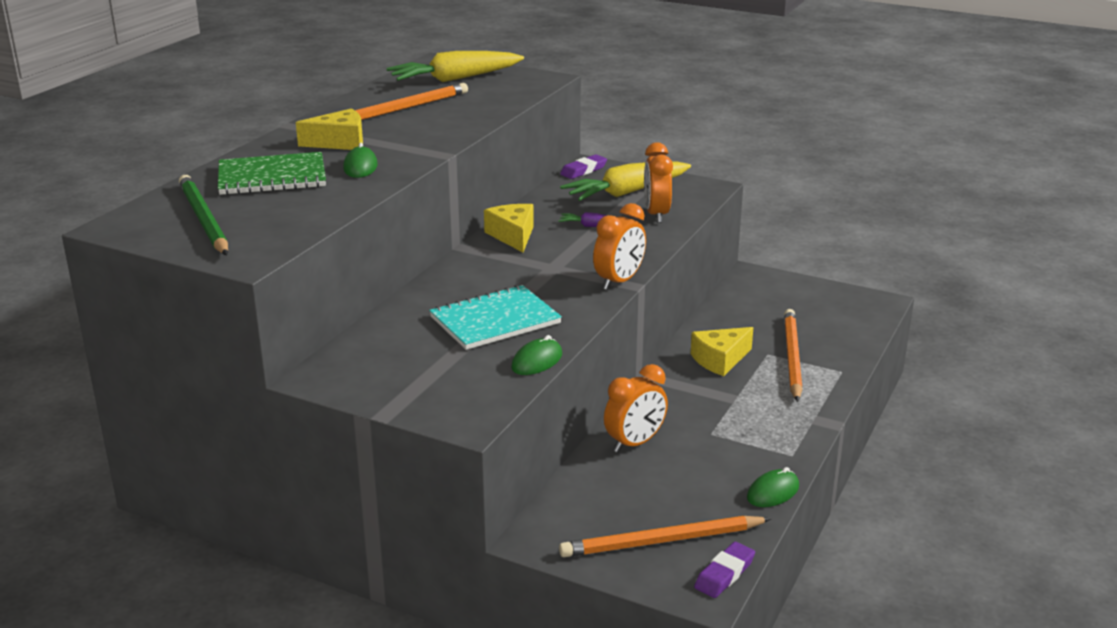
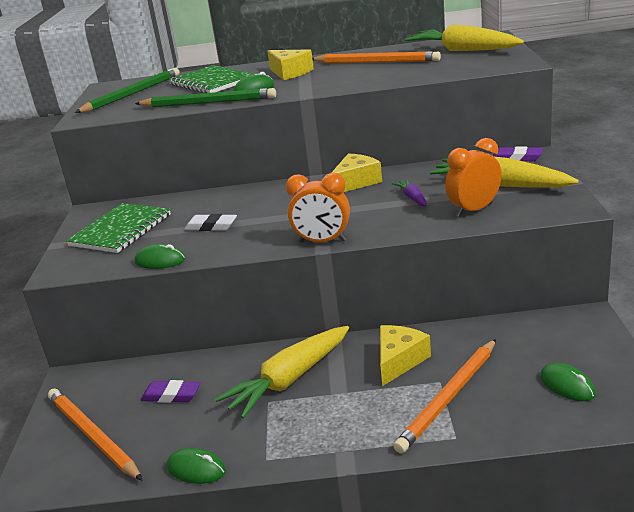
camera: 65 degrees right, 0 degrees up
(355, 193) = (208, 102): none -> green pencil
(414, 369) = (121, 230): none -> green notebook
(495, 320) = (211, 226): turquoise notebook -> white eraser
(634, 443) = (224, 371): orange clock -> none
(689, 415) = (289, 380): none -> yellow carrot
(720, 360) = (399, 361): yellow cheese -> yellow cheese turned 90 degrees clockwise
(724, 574) = (59, 485): purple eraser -> purple eraser (171, 395)
(792, 357) = (449, 397): orange pencil -> orange pencil turned 150 degrees clockwise
(824, 313) = (567, 385): none -> green mouse

